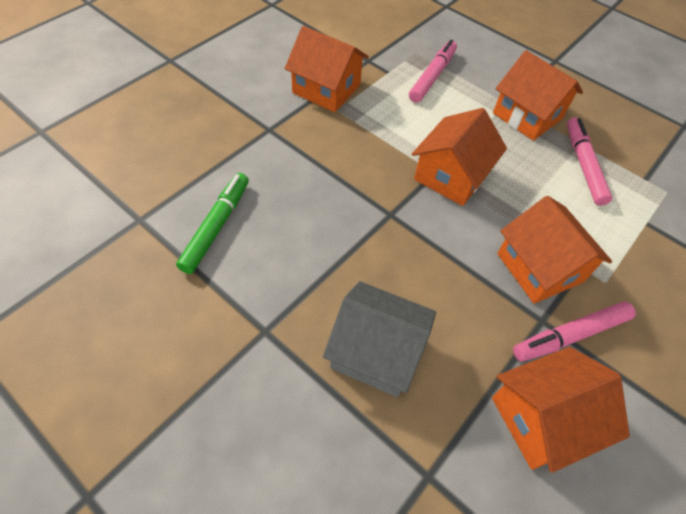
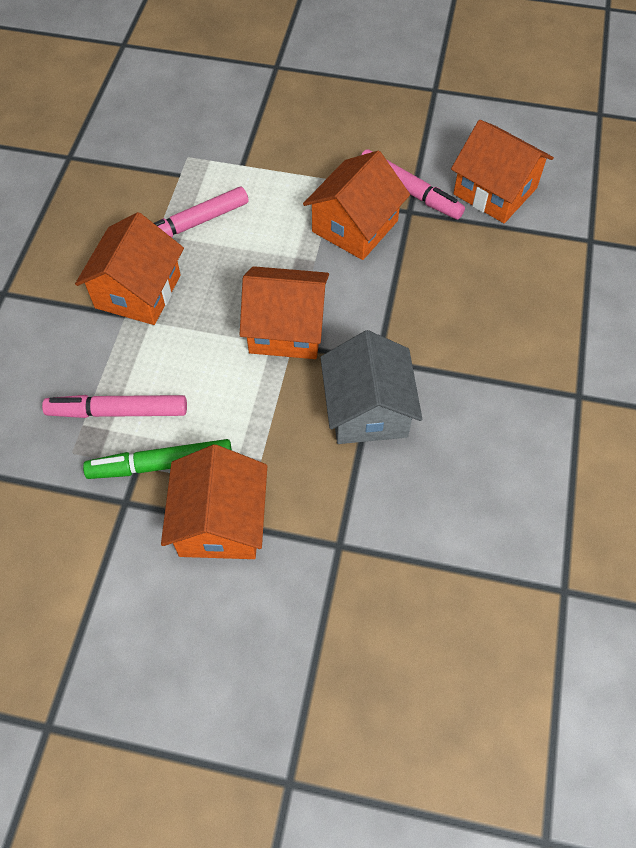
camera: 115 degrees left, 5 degrees up
(216, 226) = (513, 507): green marker -> green marker (161, 464)
(376, 351) = (529, 308): grey house -> grey house (367, 410)

